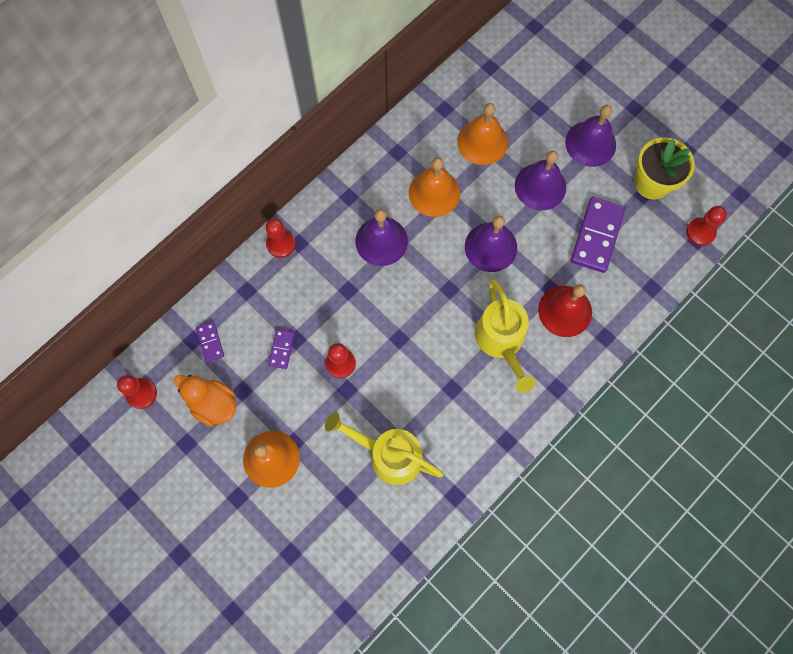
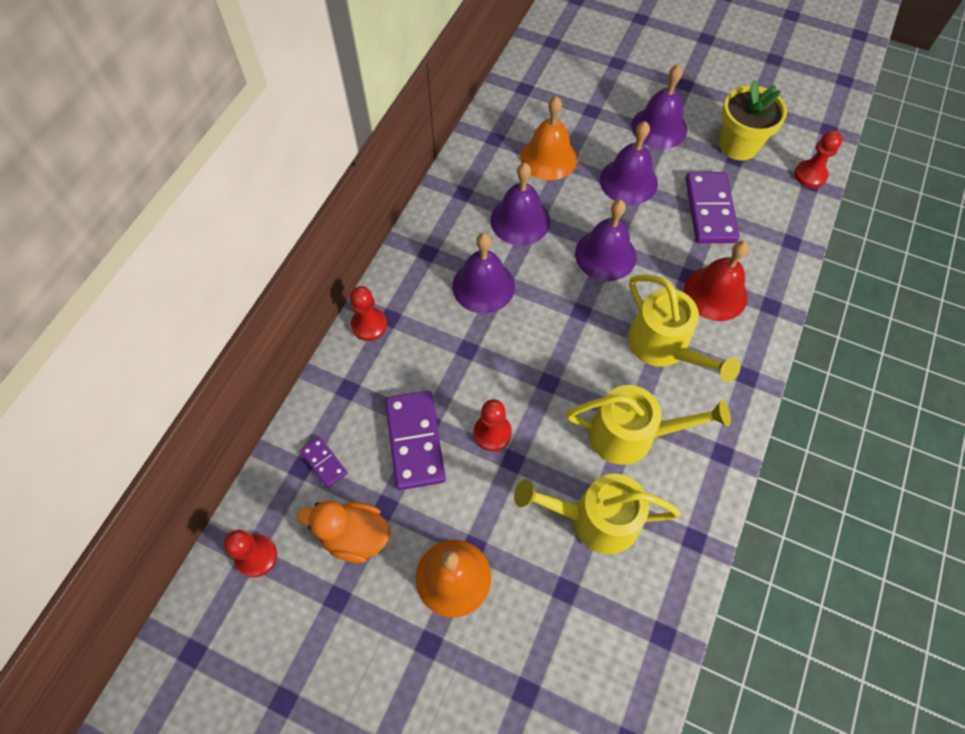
camera: 20 degrees left, 10 degrees down
(281, 349) = (415, 441): purple domino -> purple domino, size x1.98
(434, 192) = (520, 220): orange bell -> purple bell
(444, 402) = (631, 435): none -> yellow watering can

